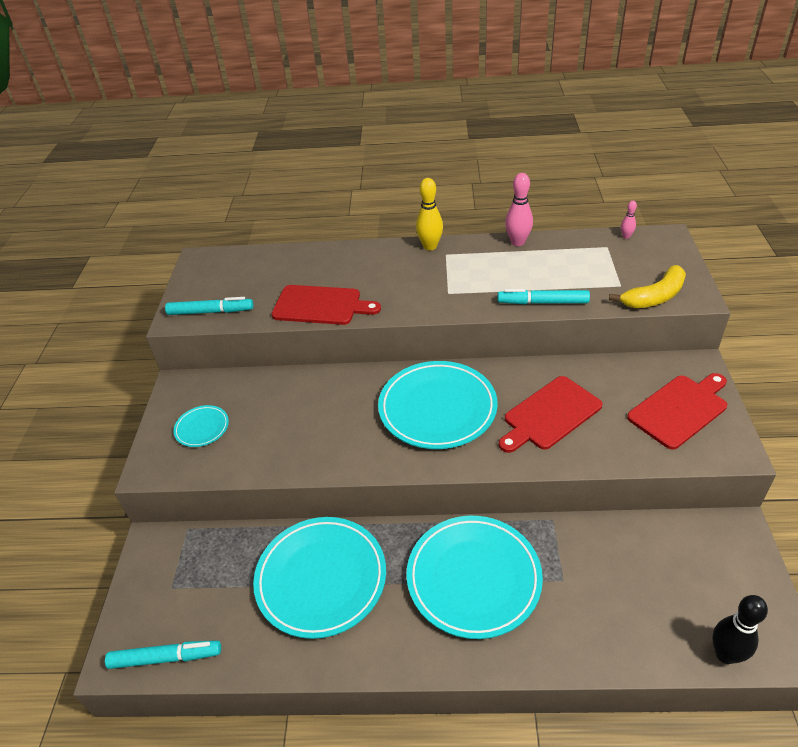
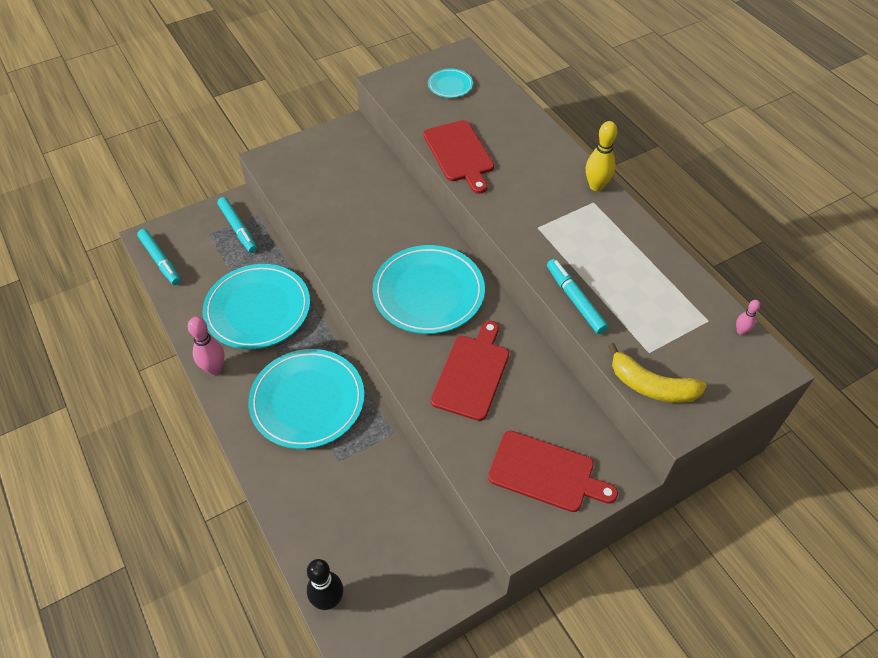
camera: 55 degrees right, 10 degrees up
(202, 428) = (318, 164): turquoise plate -> turquoise plate (450, 85)
(211, 312) = (406, 95): turquoise marker -> turquoise marker (238, 228)
(517, 242) = (656, 247): pink bowling pin -> pink bowling pin (214, 368)
(550, 415) = (472, 373): red cutting board -> red cutting board turned 90 degrees clockwise

